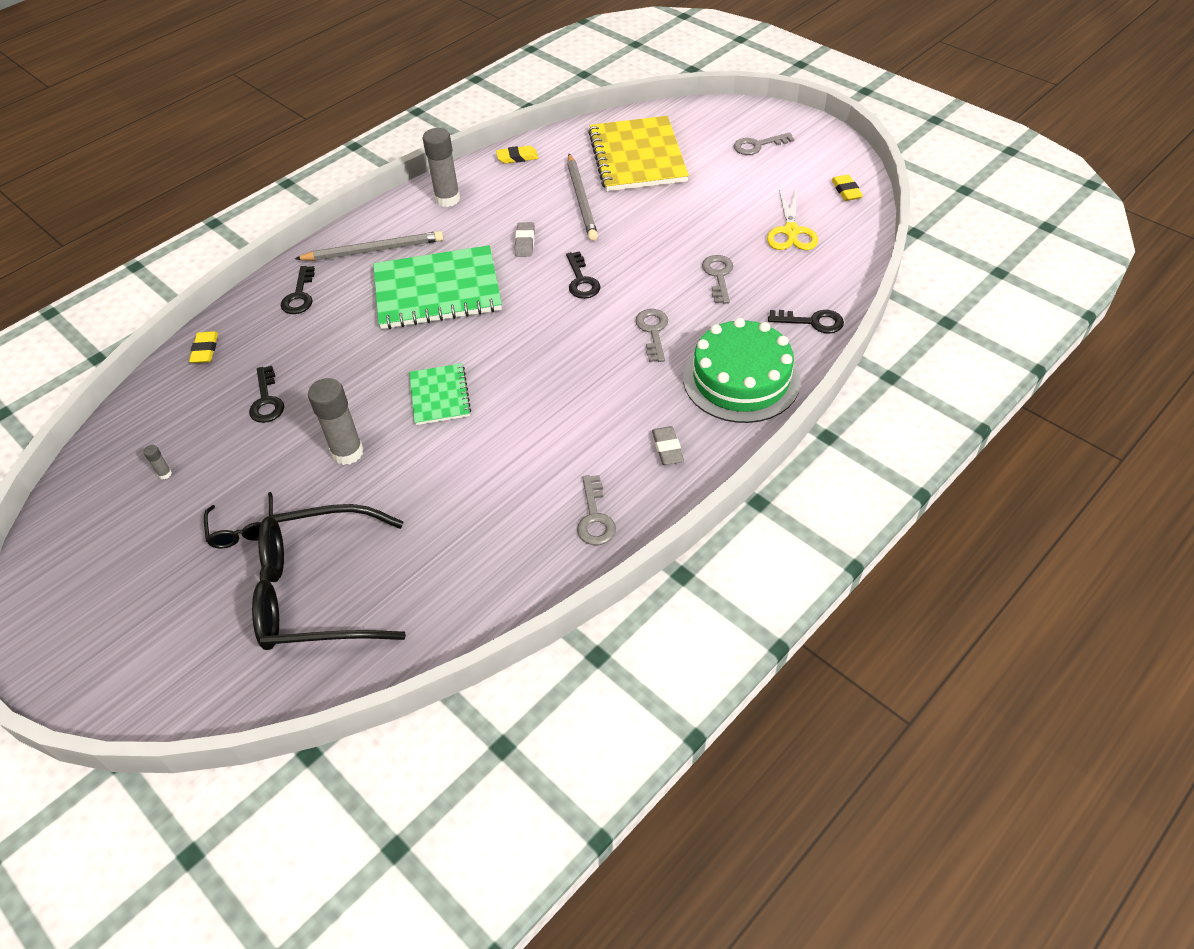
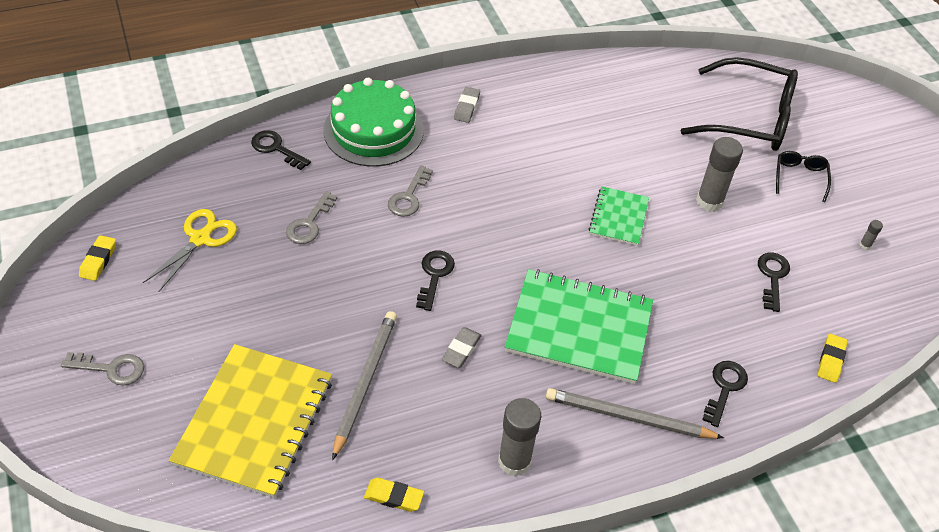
camera: 160 degrees left, 0 degrees up
(595, 517) = (545, 87): grey key -> none

